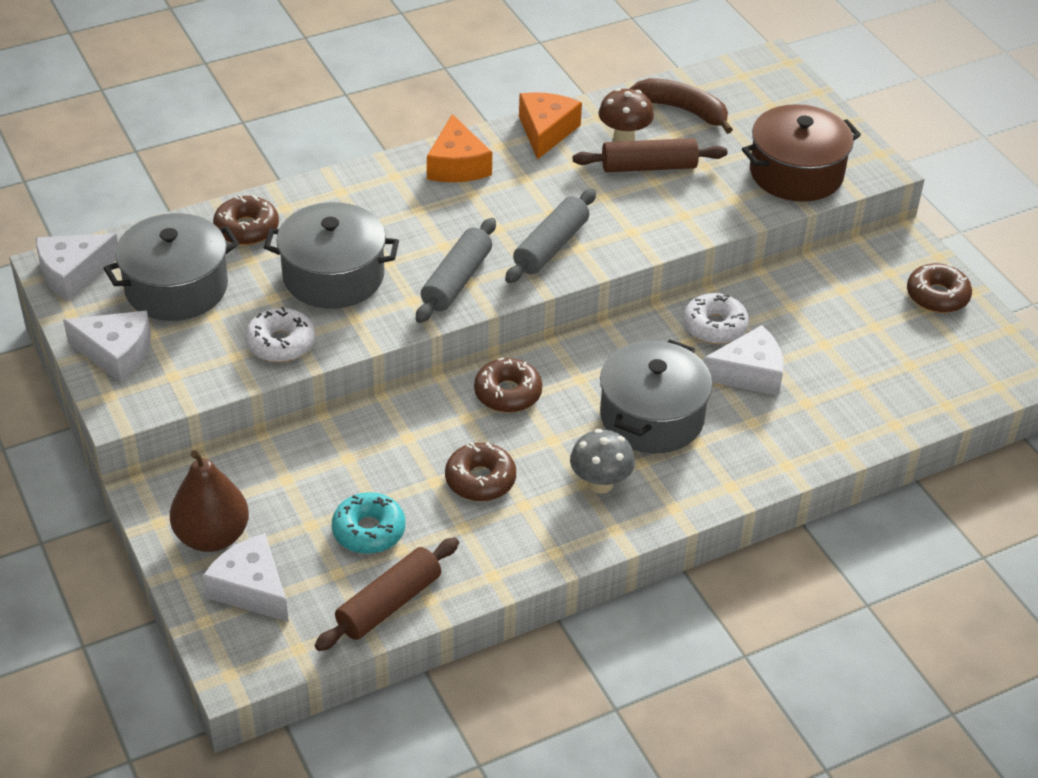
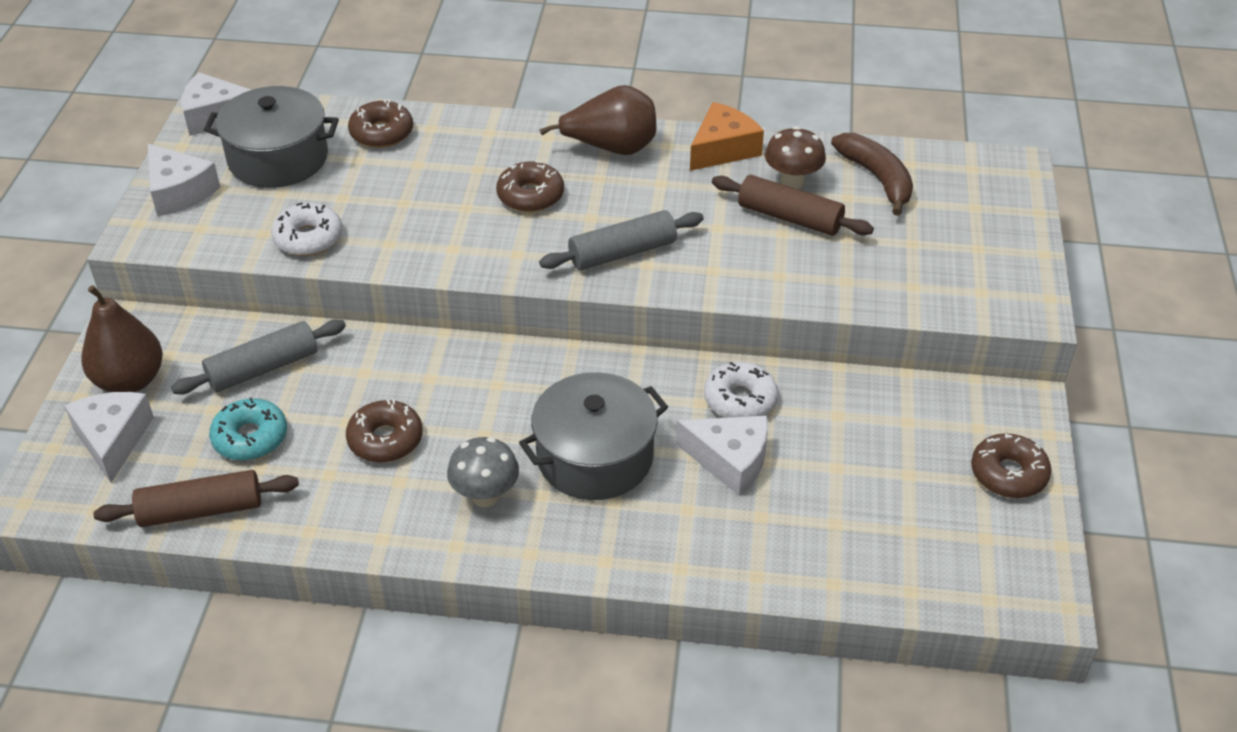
camera: 35 degrees right, 0 degrees up
(333, 276) = (409, 200): grey pot -> none
(456, 280) = (507, 247): grey rolling pin -> grey rolling pin (263, 368)
(457, 165) = (611, 148): orange cheese -> brown pear
(508, 393) = (486, 374): brown donut -> brown donut (530, 195)
(796, 173) = (936, 281): brown pot -> none

